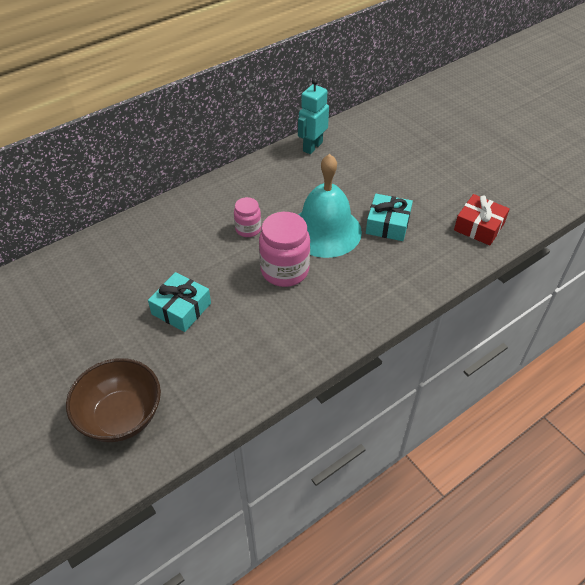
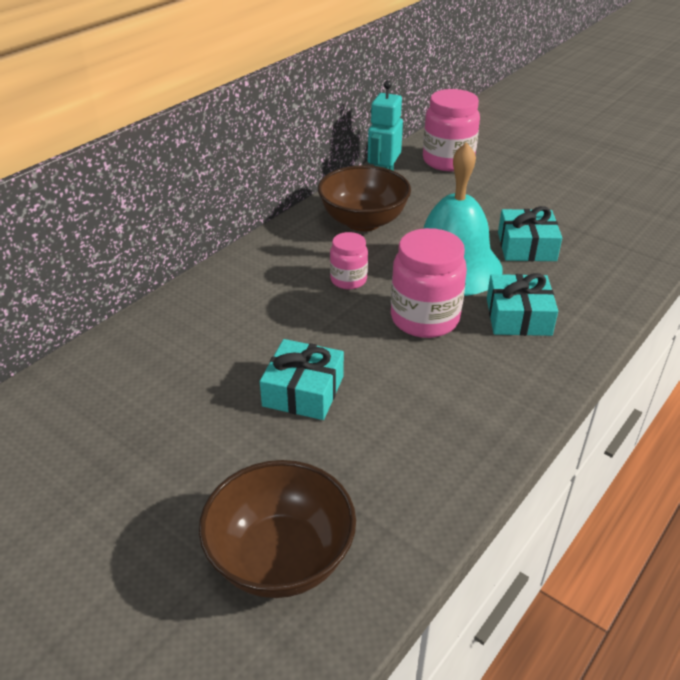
camera: 15 degrees left, 10 degrees down
(281, 181) = (363, 221): none -> brown bowl
(350, 281) = (518, 316): none -> turquoise gift
(370, 136) = (448, 161): none -> pink jar
(479, 226) = (637, 232): red gift -> none

